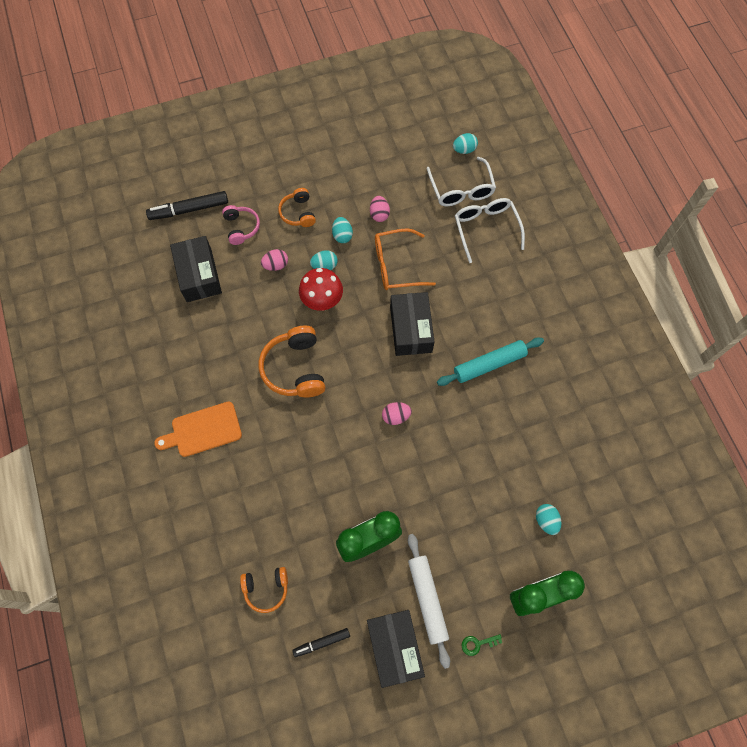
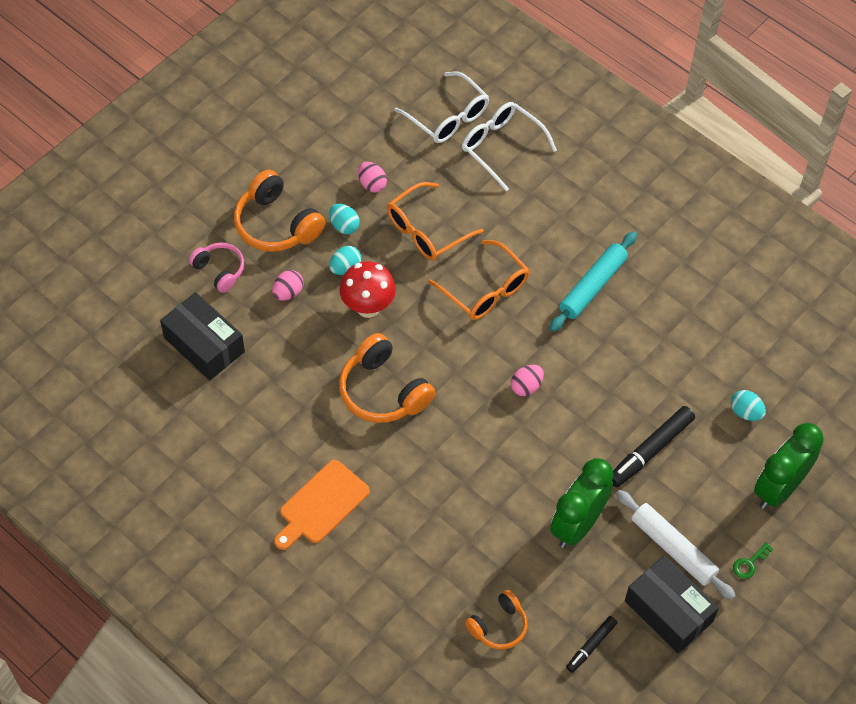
camera: 30 degrees left, 10 degrees down
(189, 209) = (142, 278): black marker -> black marker (650, 451)
(298, 213) = (276, 224): orange headphones -> orange headphones, size x1.67
(411, 329) = (485, 290): black box -> orange glasses
(464, 150) = (424, 72): turquoise egg -> none

